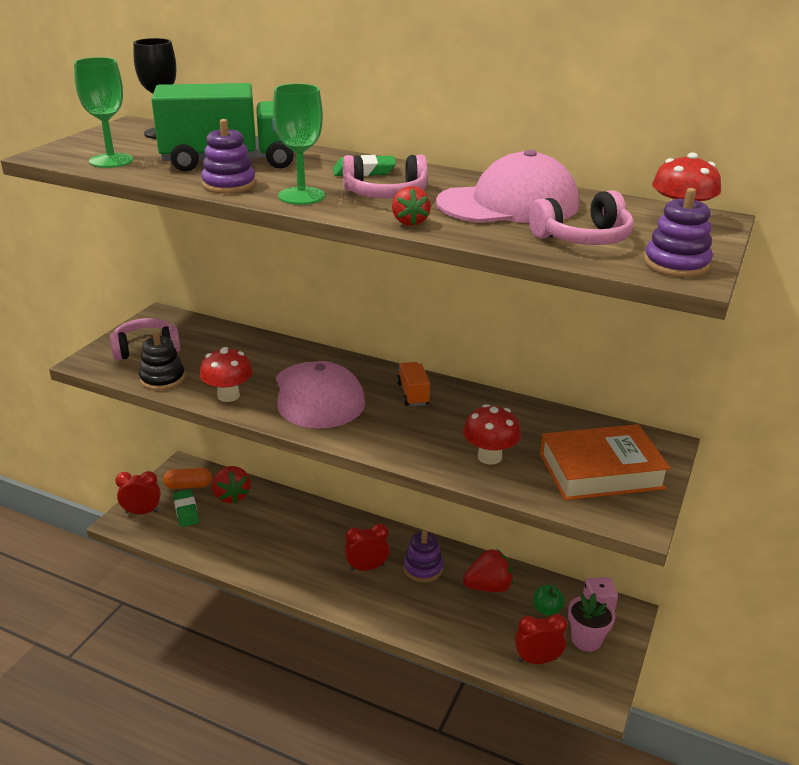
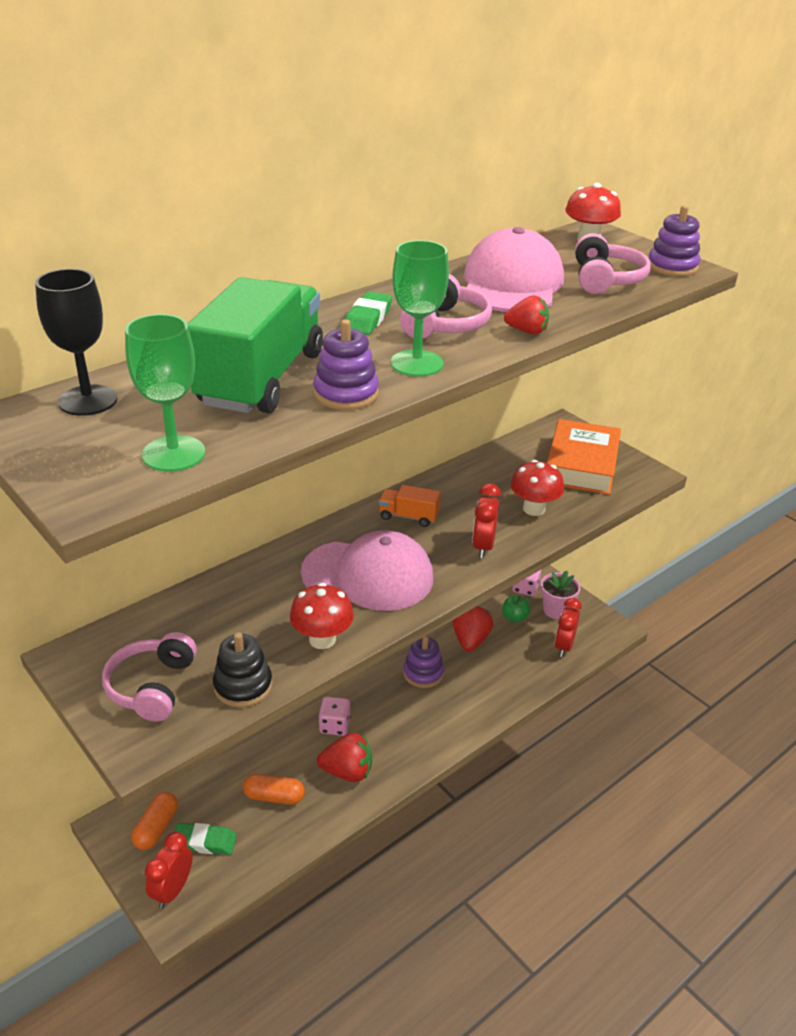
camera: 65 degrees left, 5 degrees up
(231, 496) = (209, 790): red strawberry -> red strawberry (347, 772)
(241, 529) = (274, 796): none -> orange capsule
(328, 536) = (334, 725): none -> pink dice
(367, 567) = (399, 712): red clock -> red clock (483, 546)

